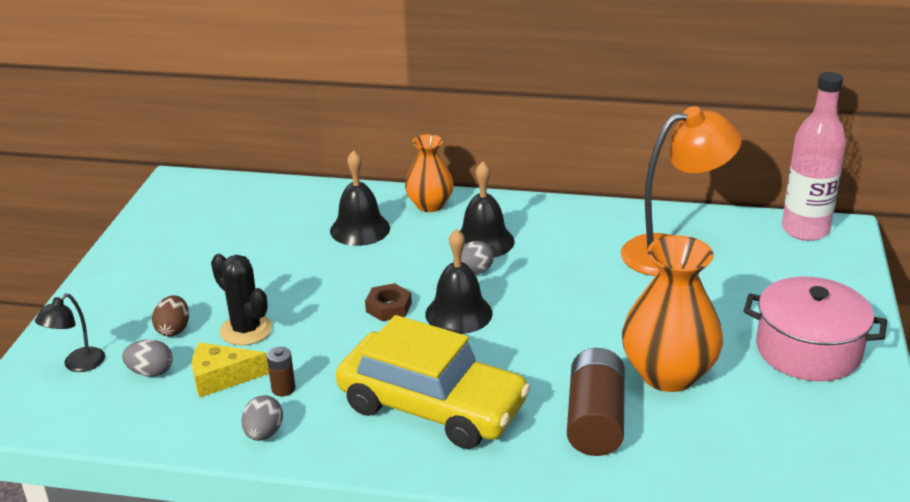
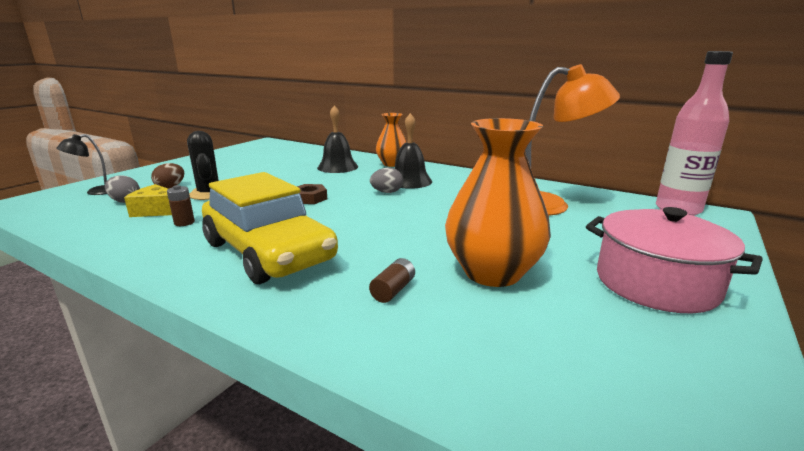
camera: 20 degrees right, 10 degrees down
(264, 433) = (132, 242): grey egg -> none
(458, 313) = (353, 208): black bell -> none
(595, 420) = (393, 290): brown battery -> brown battery, size x0.46

